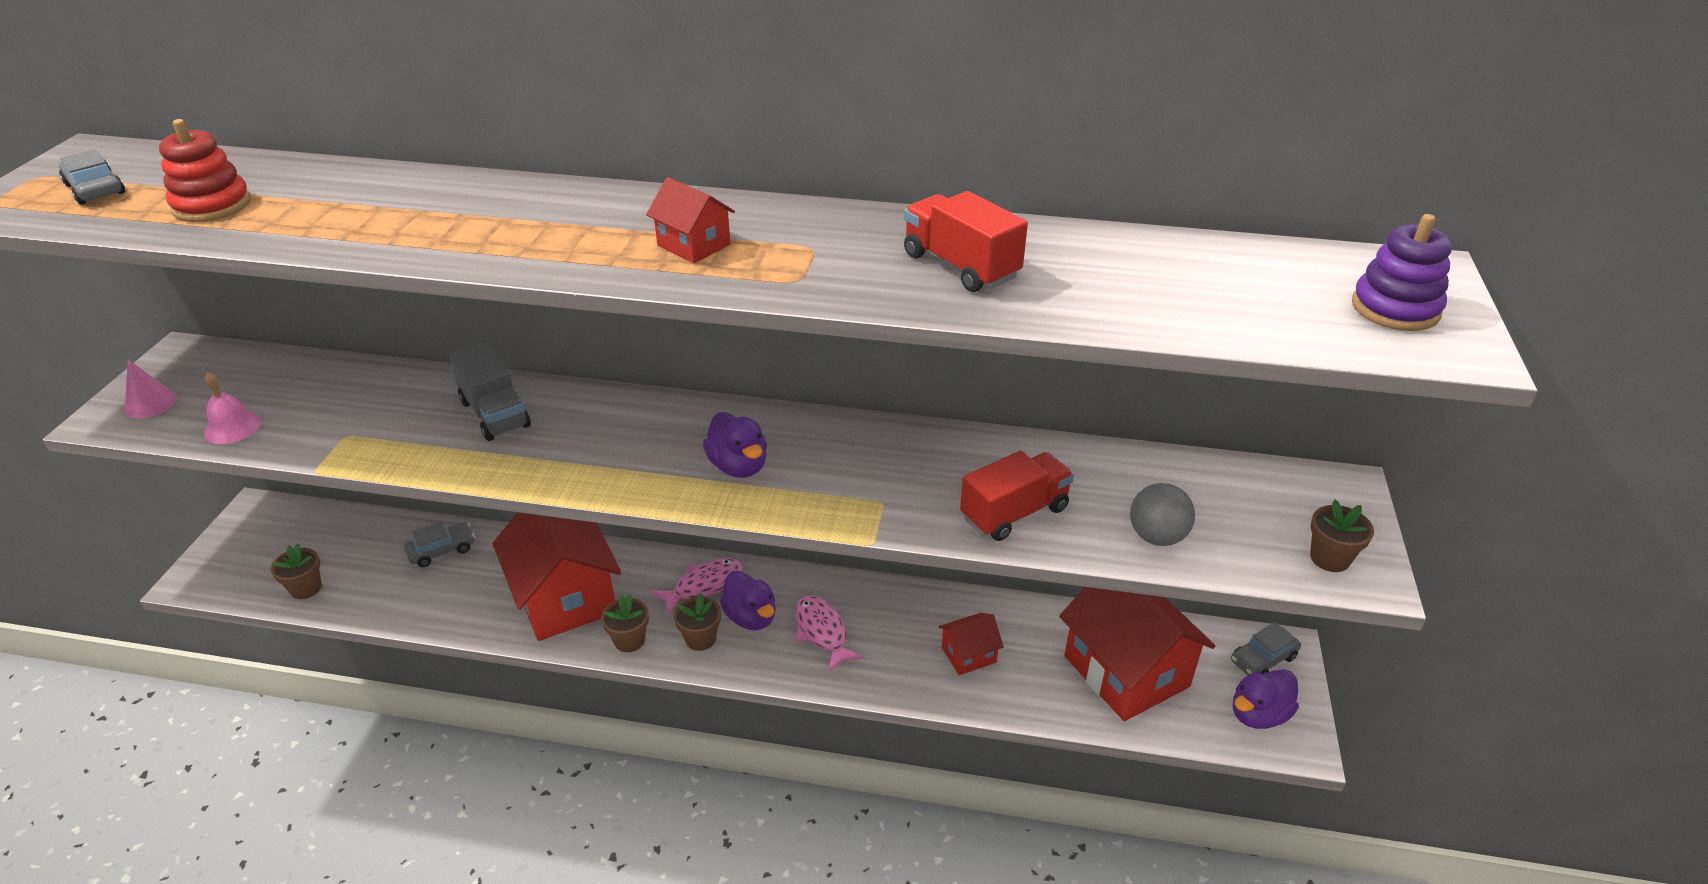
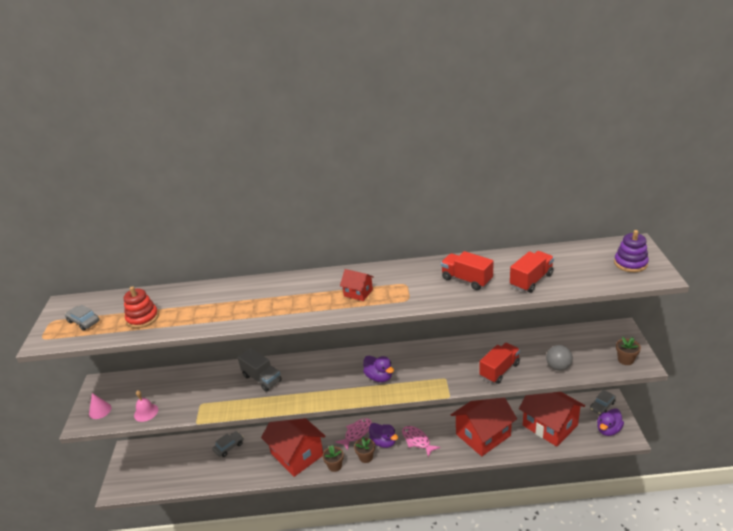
camera: 10 degrees left, 5 degrees down
(306, 588) = (173, 480): brown flower pot -> none
(968, 655) = (483, 435): red house -> red house, size x2.17
(1118, 297) = (531, 280): none -> red truck

